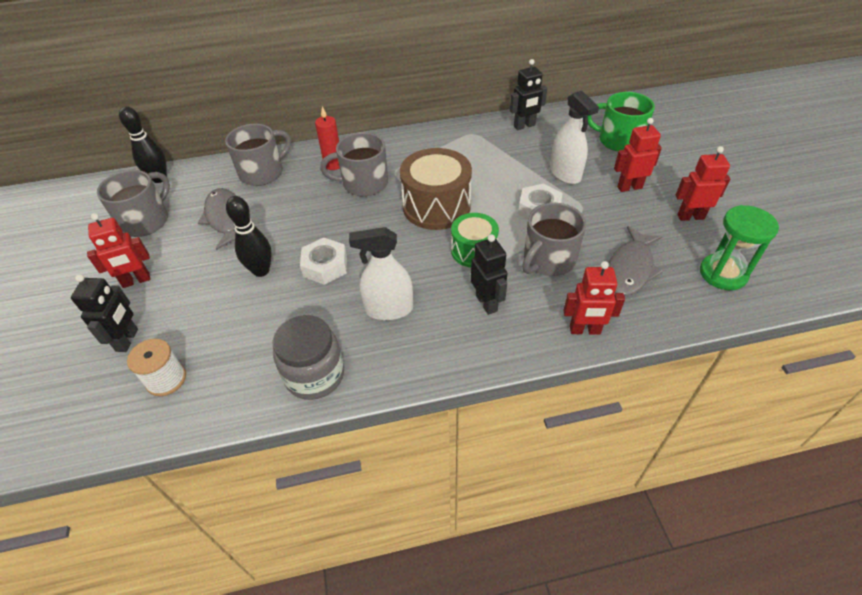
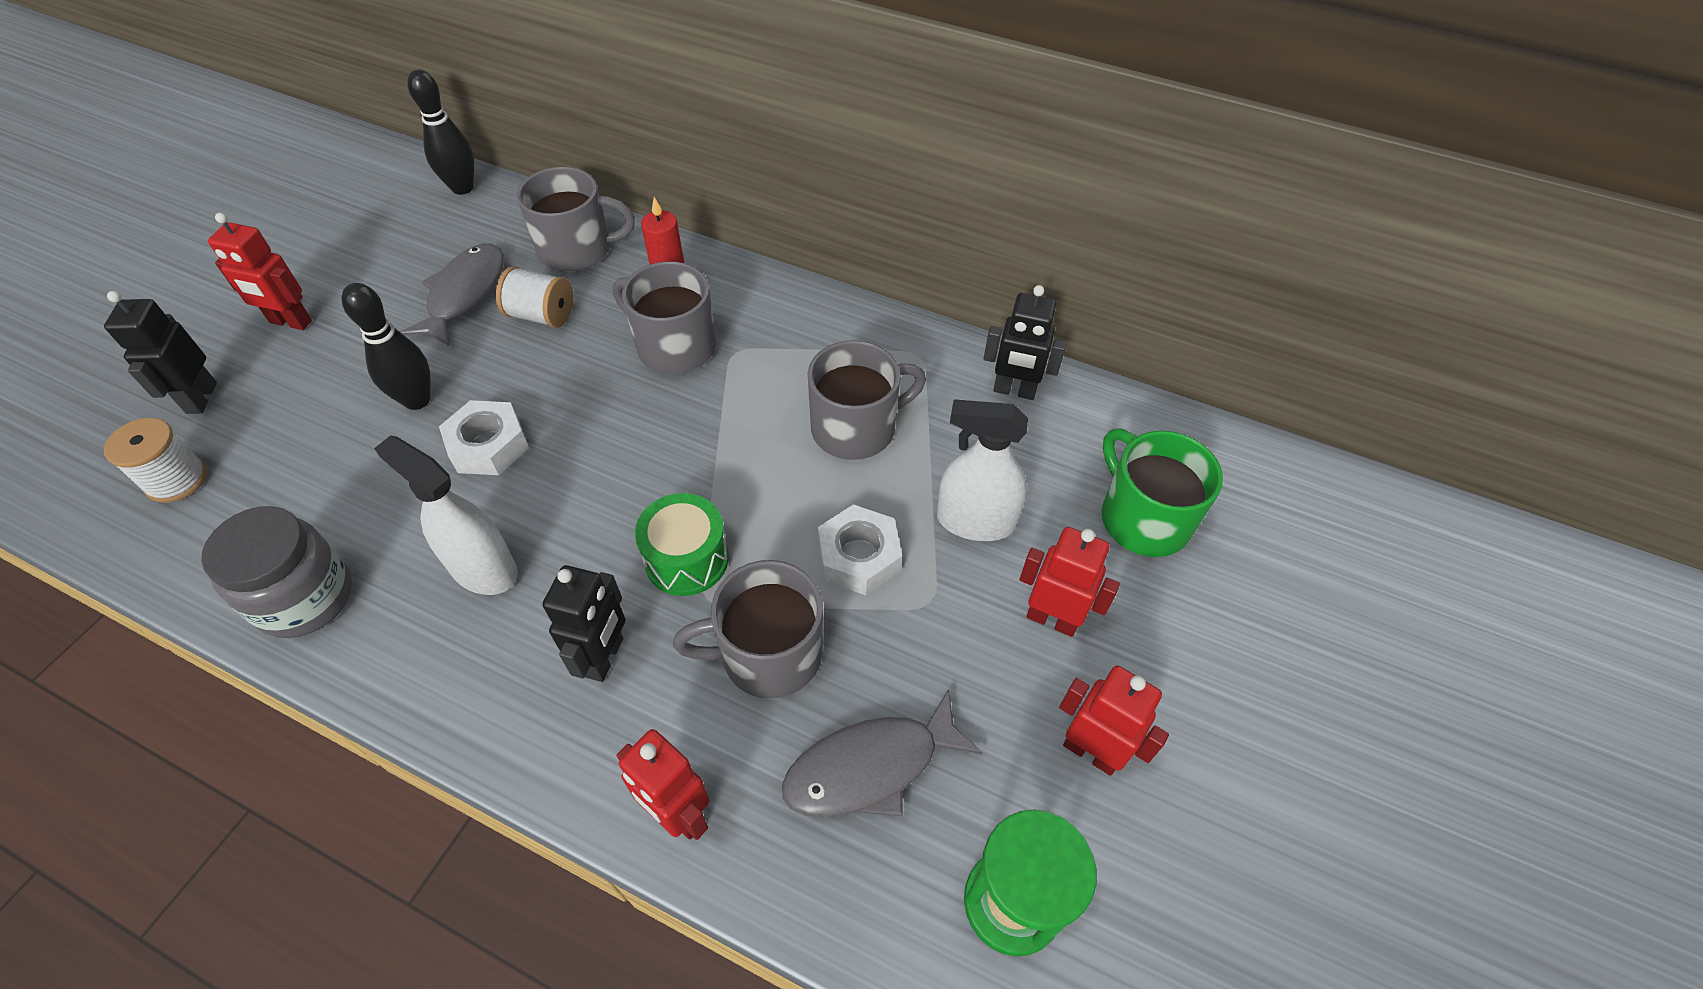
camera: 35 degrees right, 5 degrees up
(127, 340) = (201, 398): black robot -> black robot turned 135 degrees clockwise
(146, 221) = (386, 242): grey mug -> grey mug (855, 428)
(280, 205) = (542, 315): none -> white spool
(436, 206) = (723, 449): brown drum -> none
(565, 174) = (975, 521): white spray bottle -> white spray bottle turned 90 degrees clockwise

